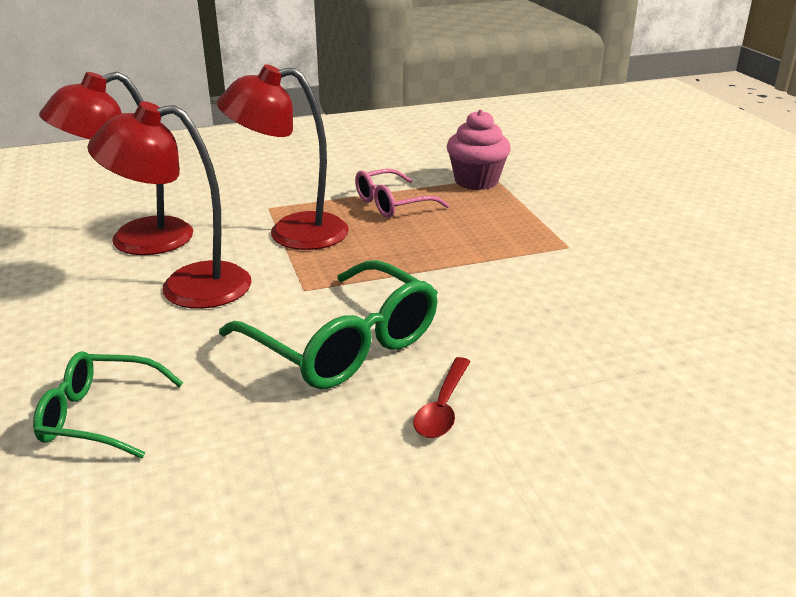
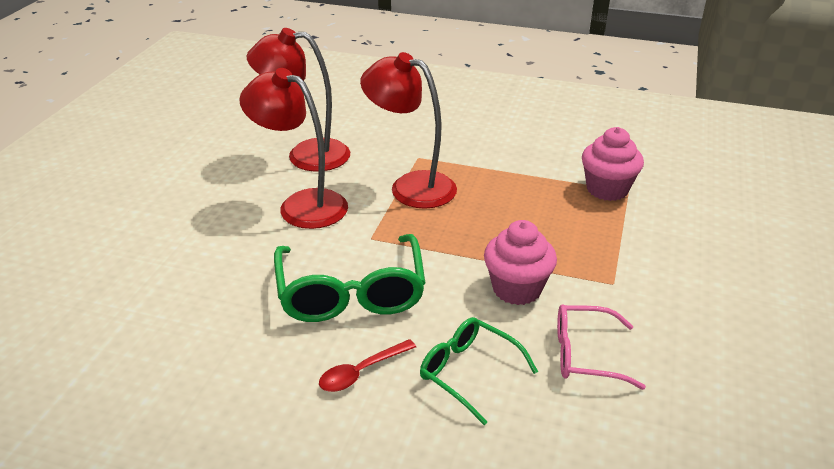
camera: 35 degrees right, 5 degrees up
(101, 416) = (172, 278): green glasses -> green glasses (469, 373)
(393, 203) = (513, 187): pink glasses -> pink glasses (586, 355)
(497, 280) = (517, 289): none -> pink cupcake

